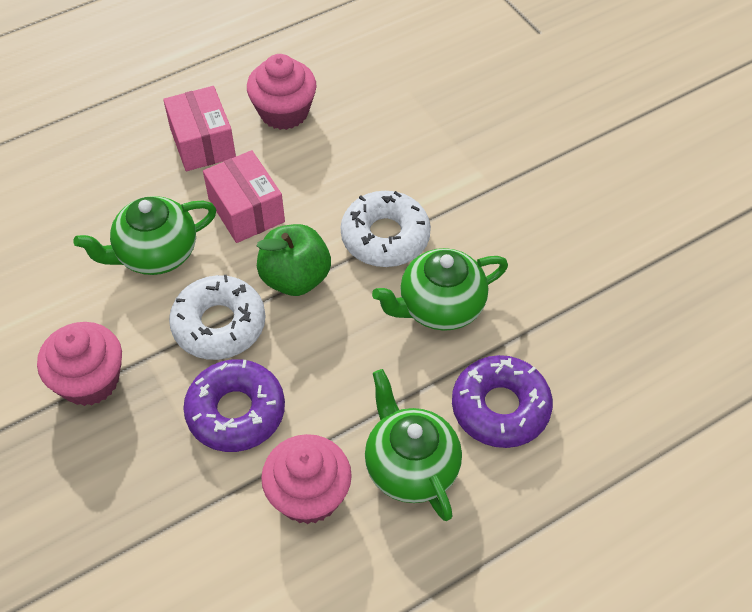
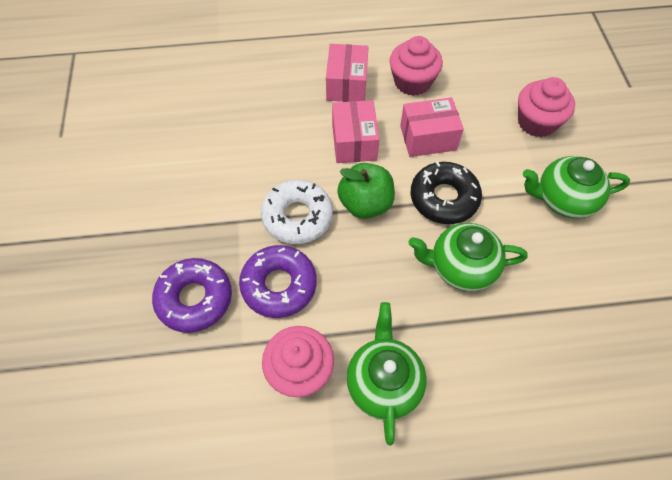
camera: 25 degrees right, 5 degrees up
(89, 380) = (195, 222): pink cupcake -> pink cupcake (536, 122)
(155, 254) = (279, 150): green teapot -> green teapot (563, 200)
(334, 173) = (428, 138): none -> pink box
(385, 237) = (444, 198): white donut -> black donut
(500, 408) = (473, 366): purple donut -> purple donut (194, 299)

